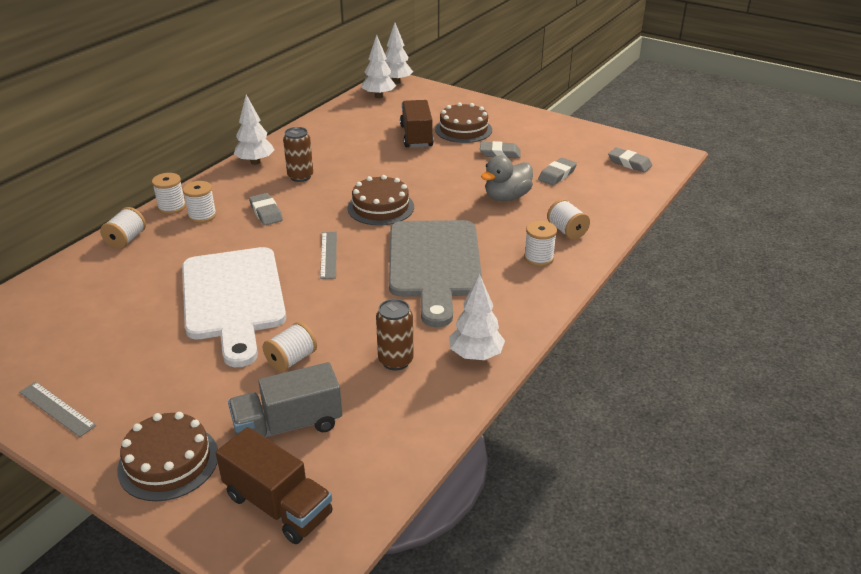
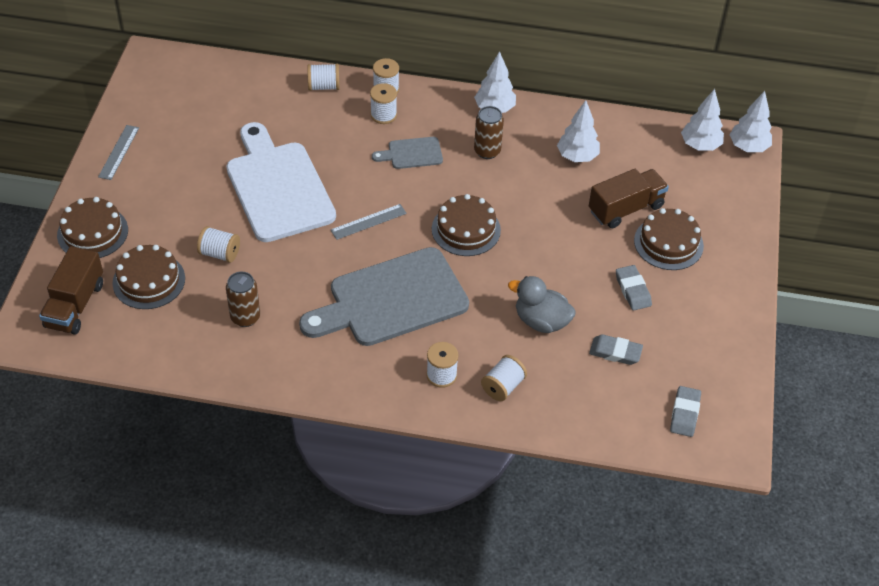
camera: 65 degrees right, 15 degrees up
(233, 298) = (278, 187): white cutting board -> white cutting board turned 105 degrees clockwise
(266, 212) = (412, 153): grey eraser -> grey cutting board
(288, 426) = (149, 280): grey truck -> brown cake
(475, 355) = (274, 367): white tree -> white tree (577, 156)

